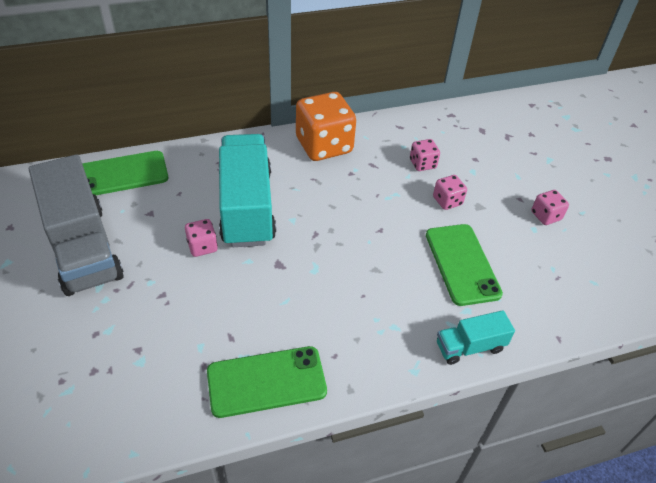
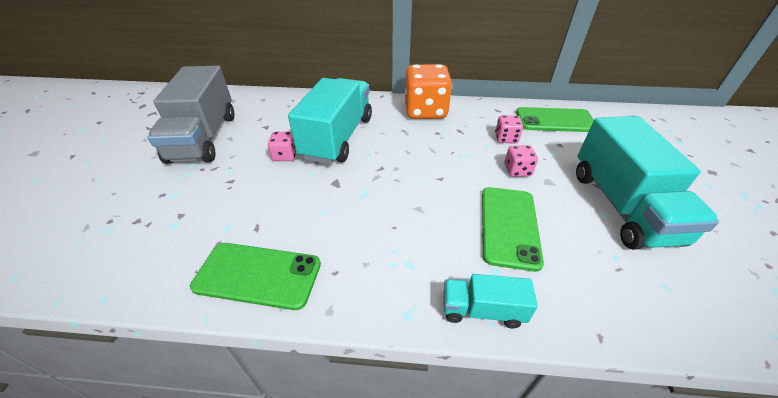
camera: 25 degrees right, 5 degrees down
(121, 174) = (265, 101): green phone -> green phone (555, 120)
(546, 216) = (622, 206): pink dice -> turquoise truck

